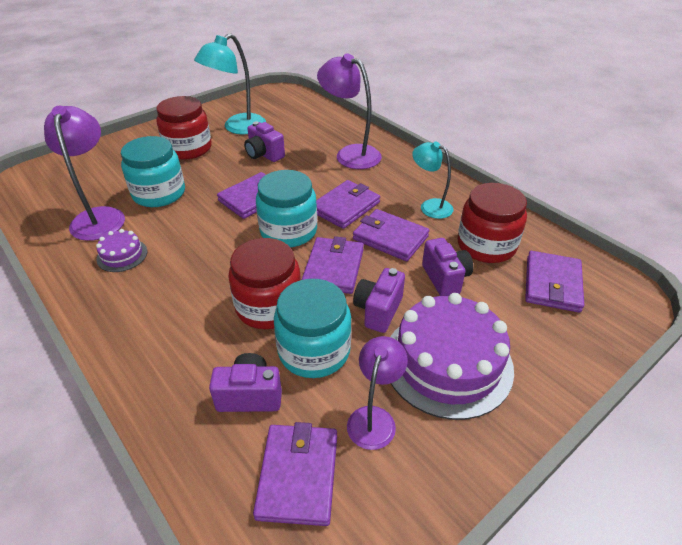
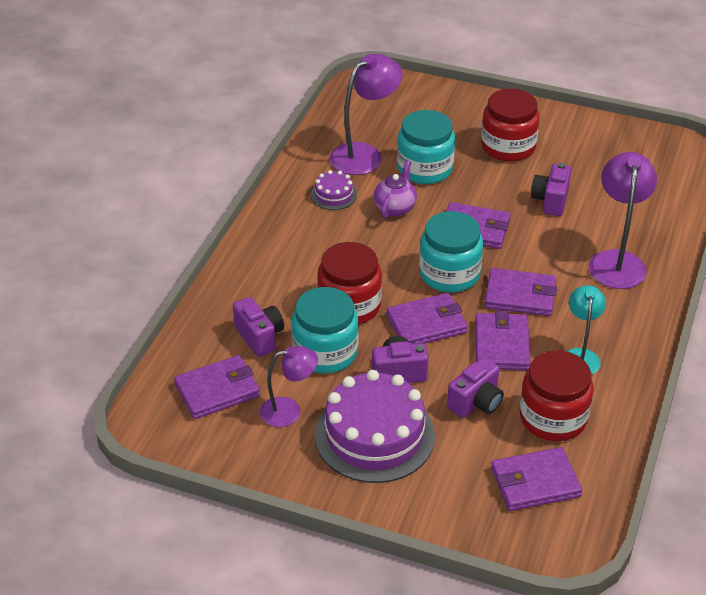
camera: 60 degrees right, 0 degrees up
(182, 227) = (395, 207): none -> purple teapot
(238, 128) = (579, 158): turquoise lamp -> none

